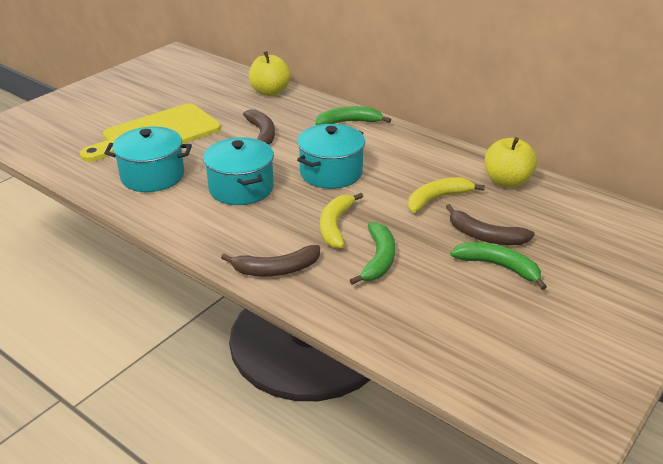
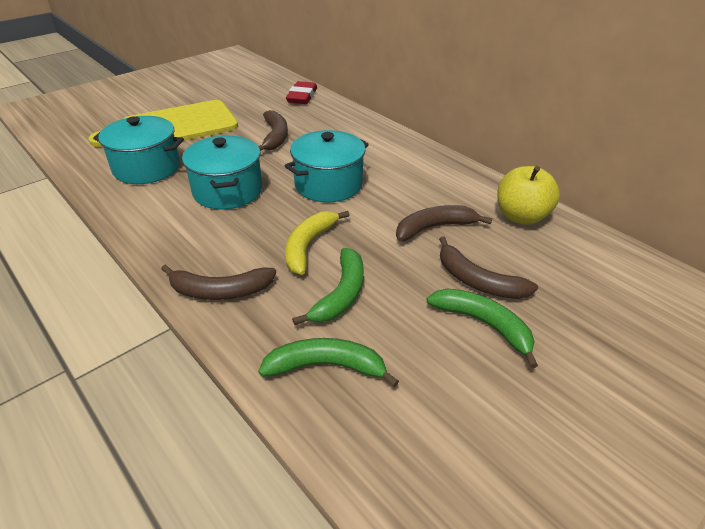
camera: 10 degrees right, 5 degrees up
(270, 92) = (302, 97): yellow apple -> red eraser
(349, 122) = (368, 133): green banana -> green banana (326, 366)
(437, 199) = (434, 228): yellow banana -> brown banana

